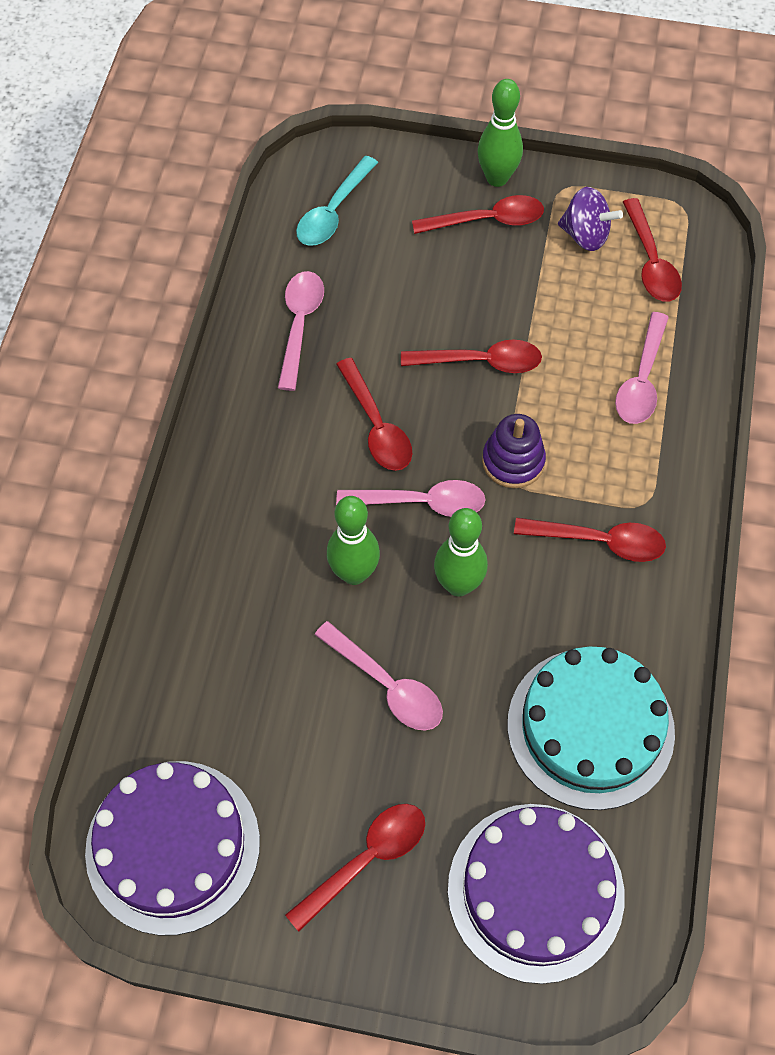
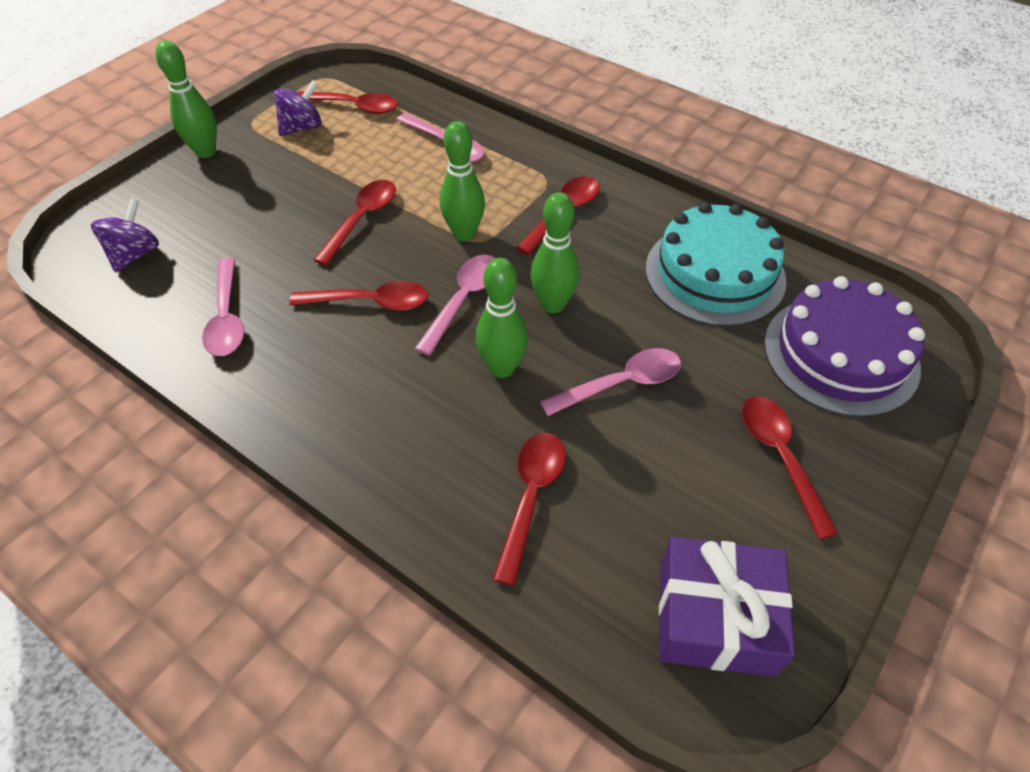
camera: 65 degrees left, 10 degrees down
(173, 846) = (715, 617): purple cake -> purple gift
(299, 325) = (227, 317): pink spoon -> pink spoon turned 135 degrees counterclockwise
(333, 212) = (135, 254): turquoise spoon -> purple spinning top
(487, 220) = (238, 170): red spoon -> red spoon (531, 497)
(513, 461) = (464, 234): purple stacking toy -> green bowling pin

